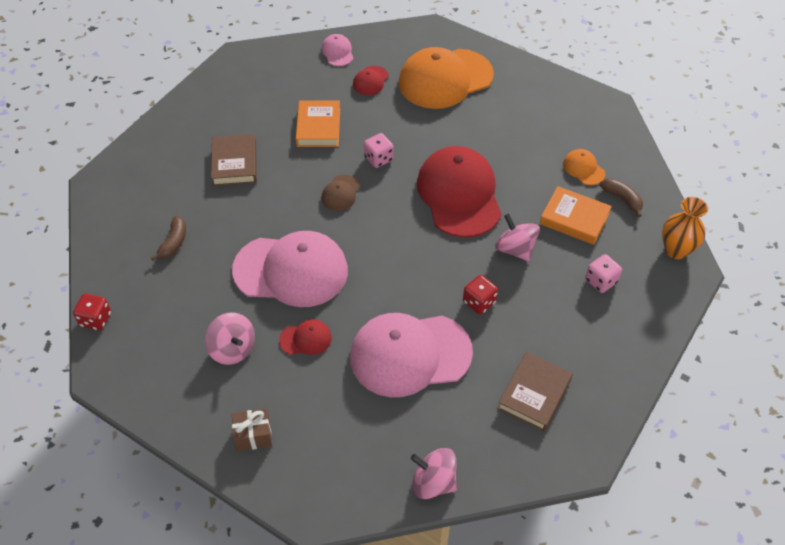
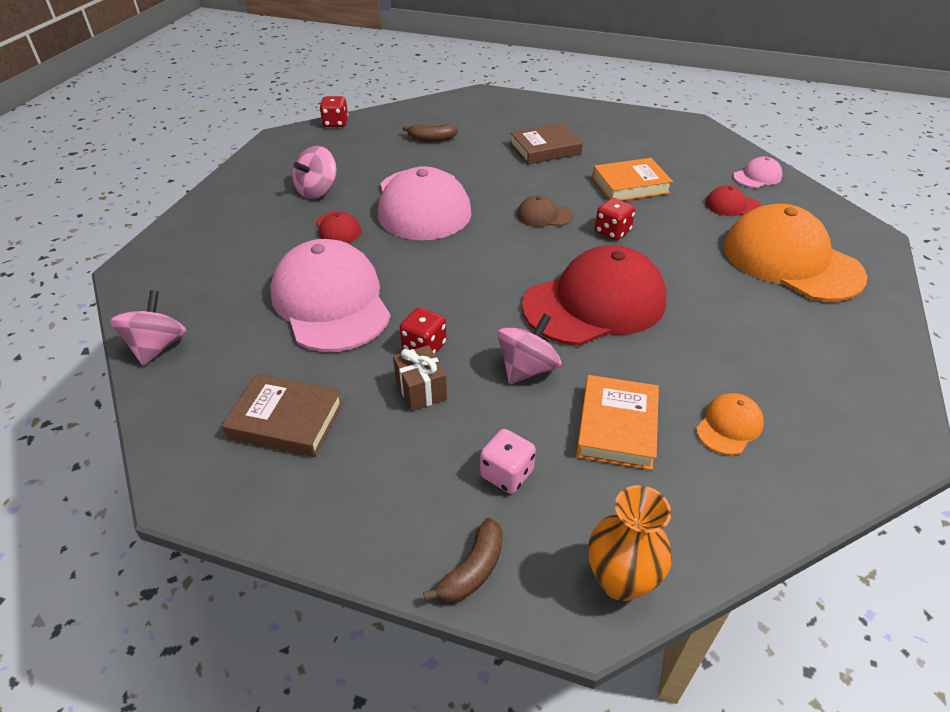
camera: 75 degrees right, 10 degrees down
(253, 436) = (220, 220): brown gift -> brown gift (421, 390)
(378, 159) = (612, 232): pink dice -> red dice
(622, 199) = (695, 485): brown banana -> brown banana (473, 569)

